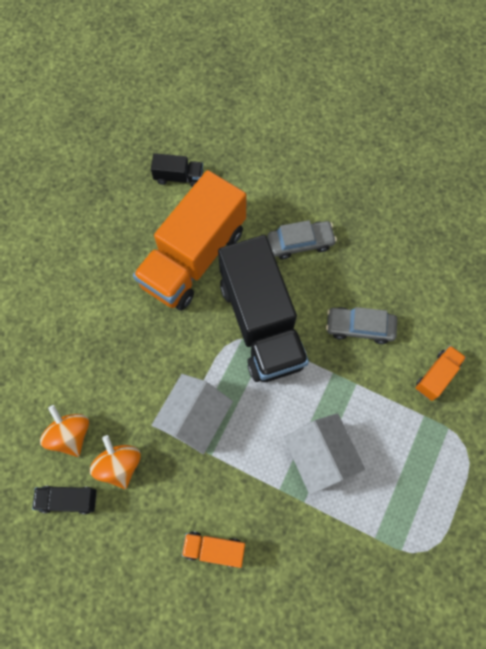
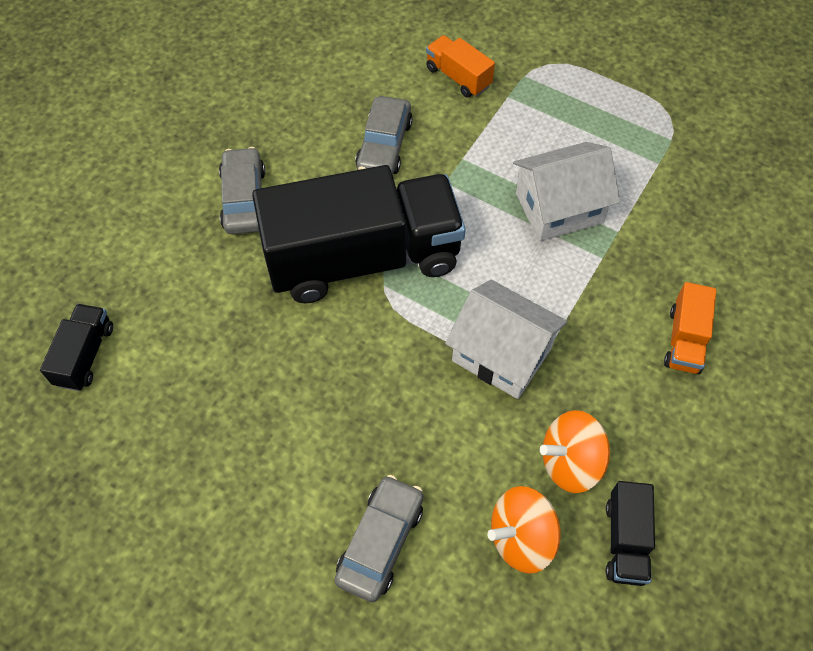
camera: 85 degrees left, 10 degrees down
(68, 353) = (380, 542): none -> grey car
(194, 258) = (240, 341): orange truck -> none

